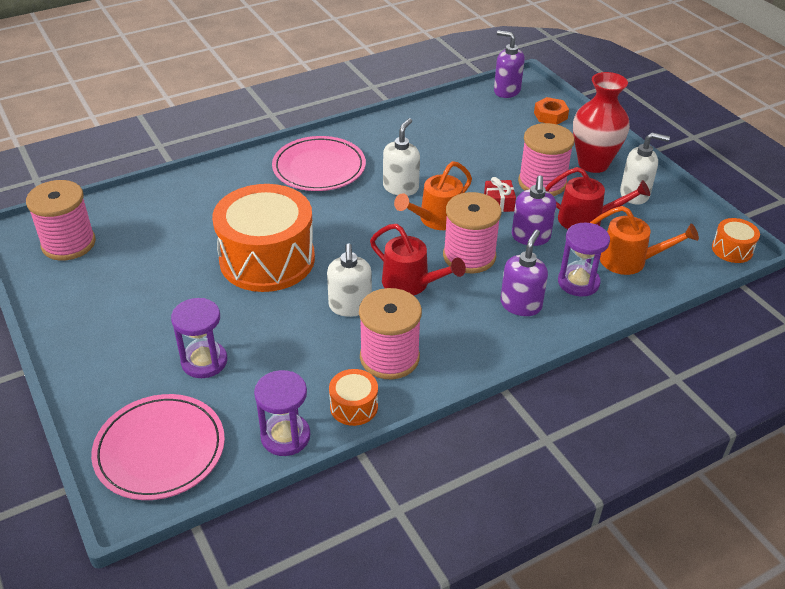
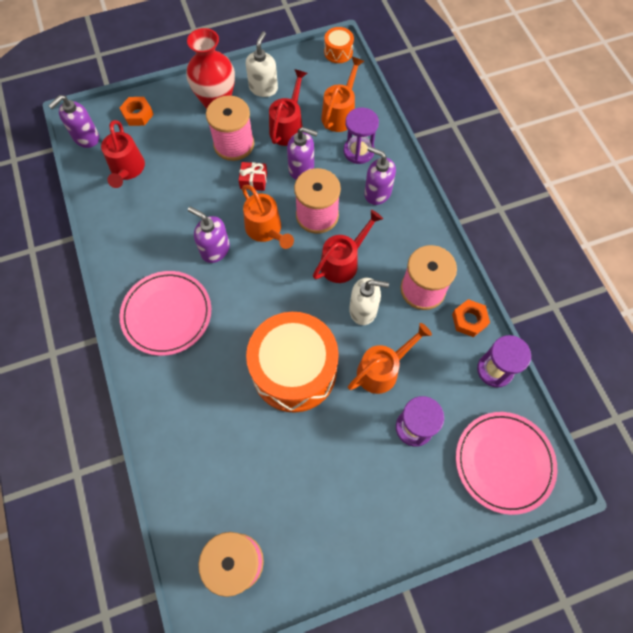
camera: 80 degrees left, 25 degrees up
(275, 329) = (382, 369): none -> orange watering can
(354, 406) = (469, 320): orange drum -> orange nut
(401, 187) = (215, 249): white soap dispenser -> purple soap dispenser
(478, 120) = (127, 170): none -> red watering can

